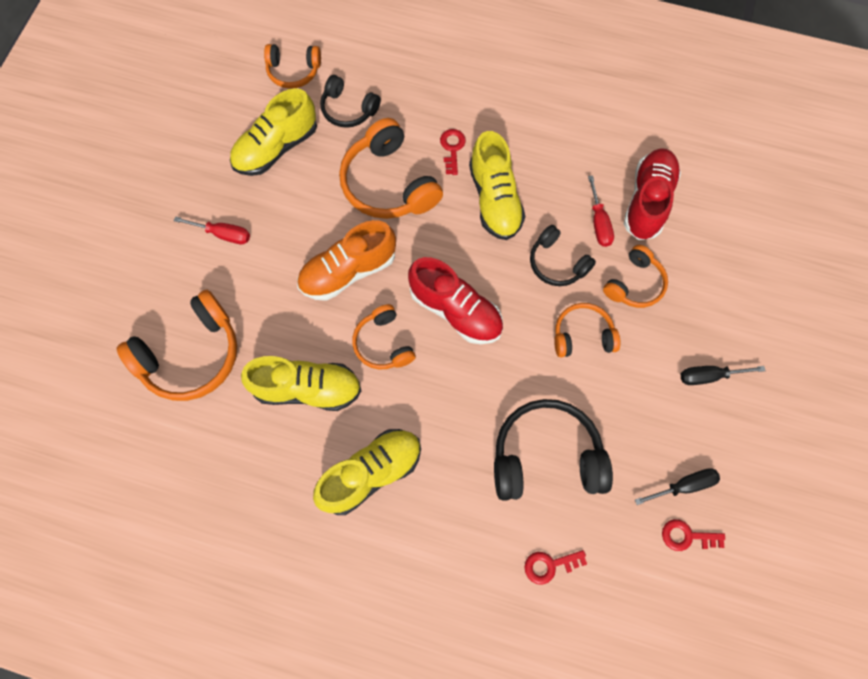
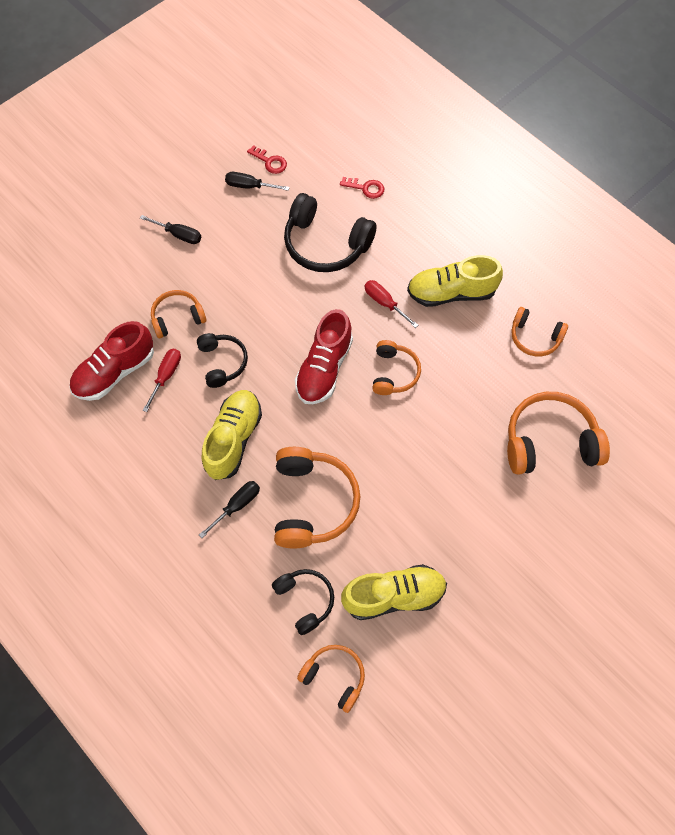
camera: 150 degrees left, 5 degrees down
(223, 234) = (481, 533): red screwdriver -> red screwdriver (384, 303)
(307, 389) = (469, 370): yellow shoe -> none
(348, 271) = (390, 443): orange shoe -> none
(452, 148) = (237, 506): red key -> black screwdriver
(455, 310) = (324, 368): red shoe -> red shoe turned 135 degrees counterclockwise
(582, 335) = (243, 303): orange headphones -> orange headphones (534, 337)

